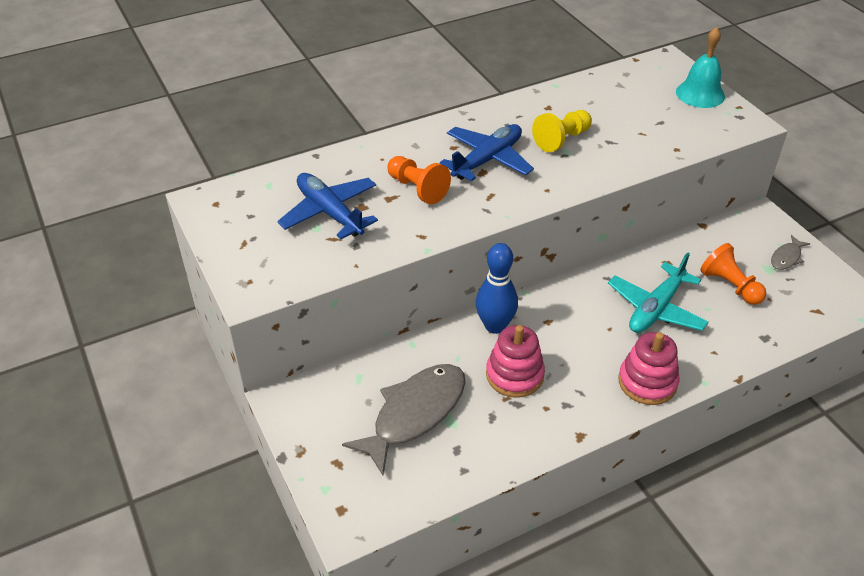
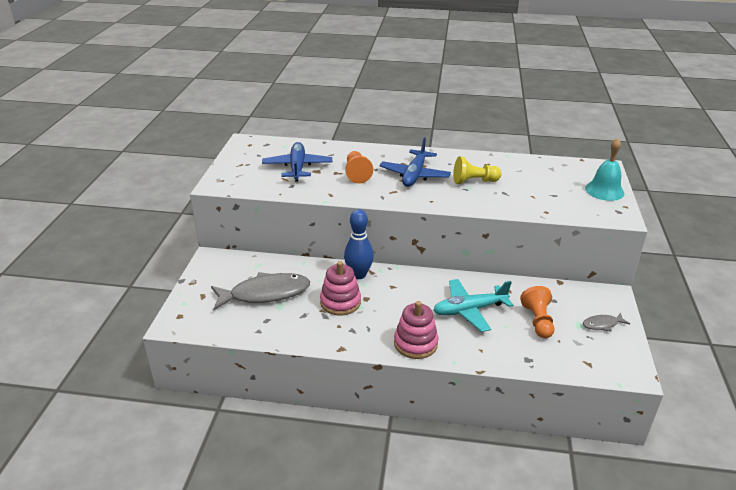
camera: 35 degrees right, 10 degrees down
(487, 160) = (414, 175): blue plane -> blue plane turned 120 degrees clockwise

